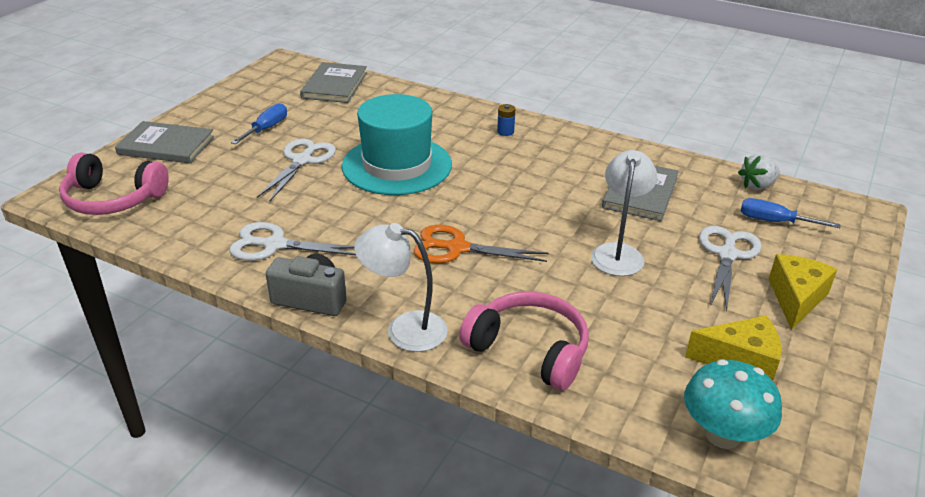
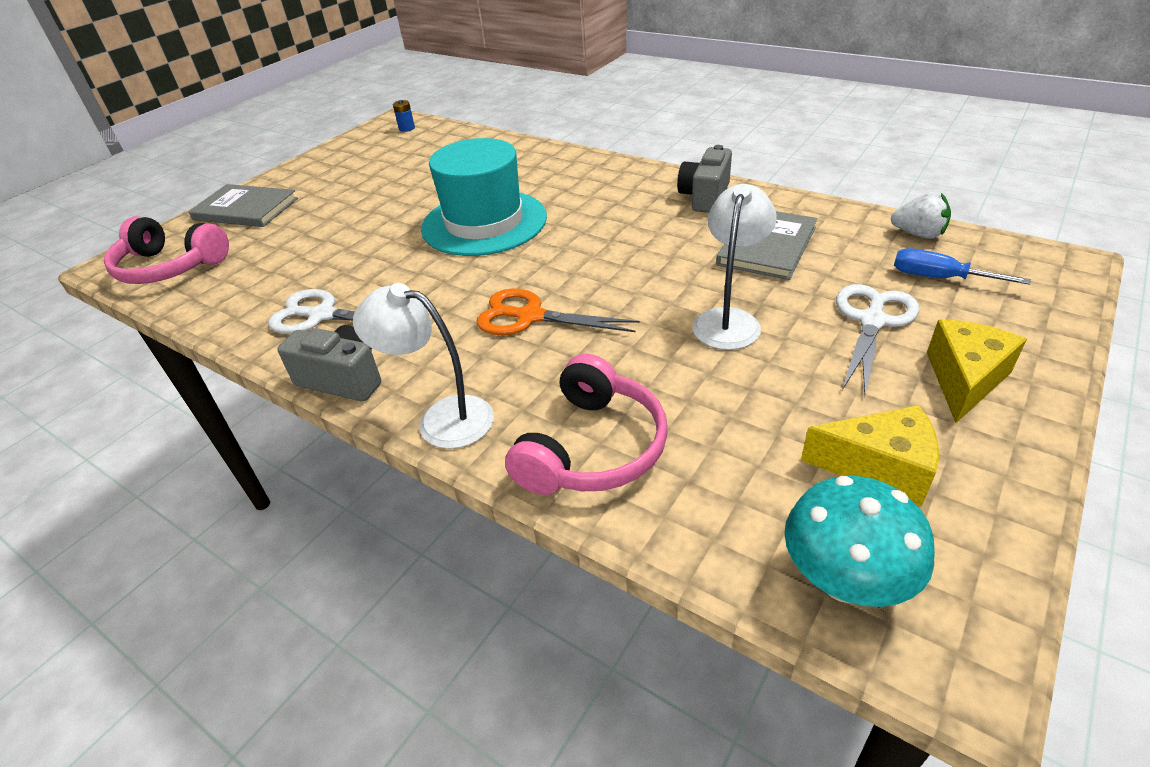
camera: 10 degrees right, 5 degrees up
(266, 128) = (355, 188): blue screwdriver -> none
(302, 161) = (382, 220): white scissors -> none
(335, 85) = (440, 141): grey book -> none
(505, 132) = (616, 182): blue battery -> blue battery (407, 128)
(529, 350) = (592, 448): pink headphones -> pink headphones turned 75 degrees clockwise
(583, 148) = (705, 197): none -> grey camera
(757, 186) = (918, 234): white strawberry -> white strawberry turned 135 degrees counterclockwise

